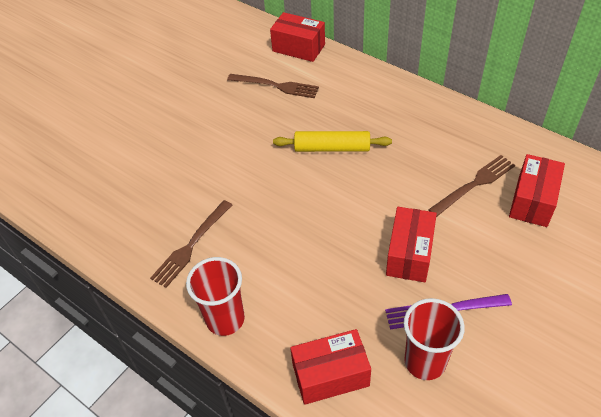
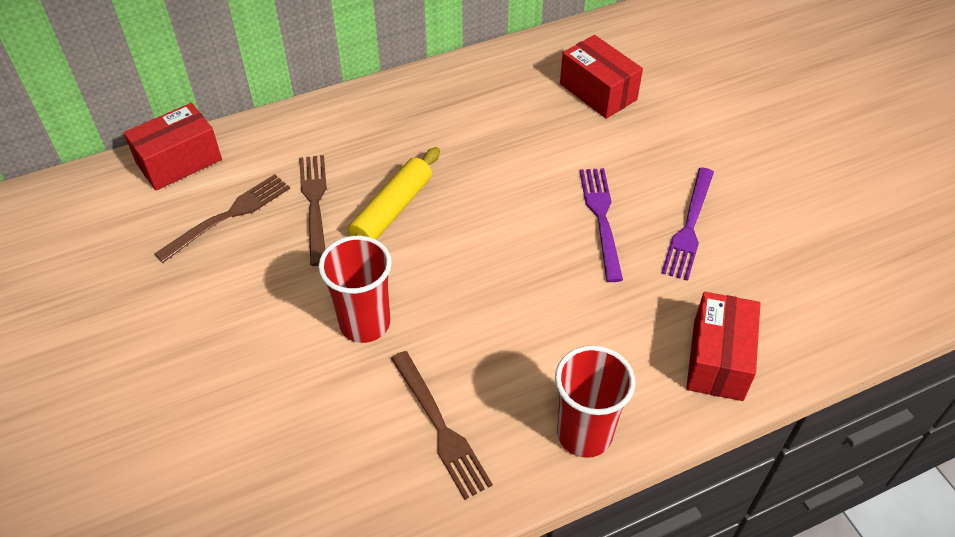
camera: 65 degrees left, 0 degrees up
(409, 254) = (601, 217): red box -> purple fork
(425, 361) = (742, 271): red cup -> red cup (365, 323)
(475, 184) = (544, 120): brown fork -> brown fork (314, 203)

